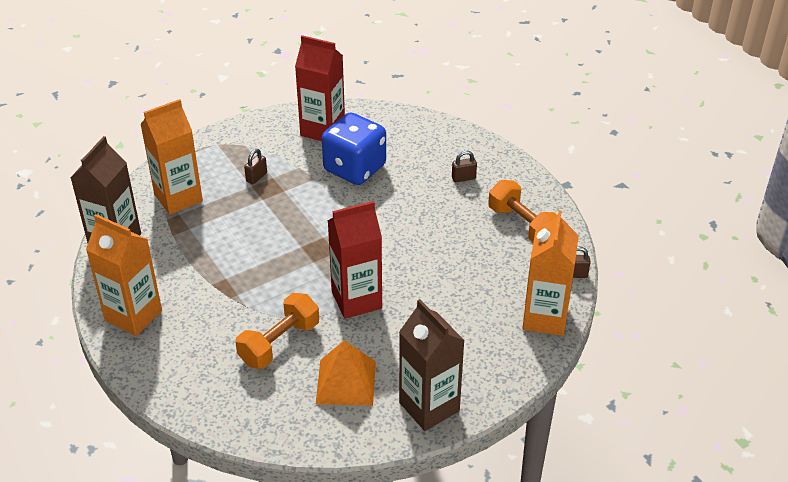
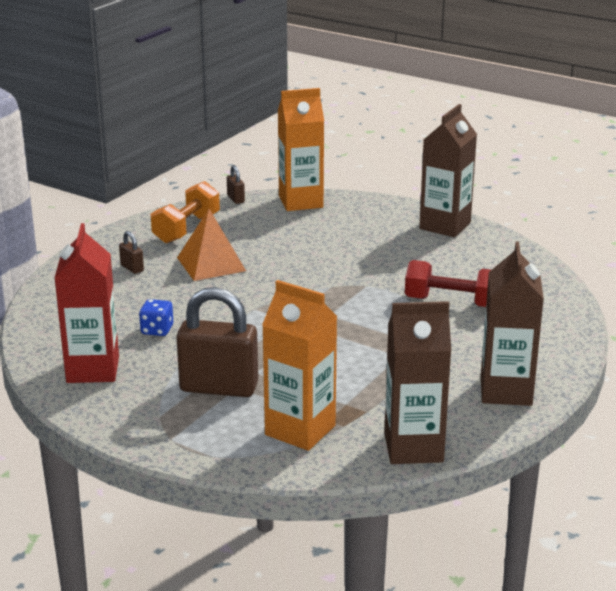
camera: 115 degrees left, 15 degrees down
(133, 315) = (506, 391): orange carton -> brown carton
(256, 177) = (219, 388): brown padlock -> brown padlock, size x2.35
(279, 343) = (451, 302): orange dumbbell -> red dumbbell
(346, 382) = (459, 262): orange pyramid -> orange pyramid (211, 264)
(354, 168) = (157, 330): blue dice -> blue dice, size x0.44
(356, 300) = (359, 281): red carton -> none

